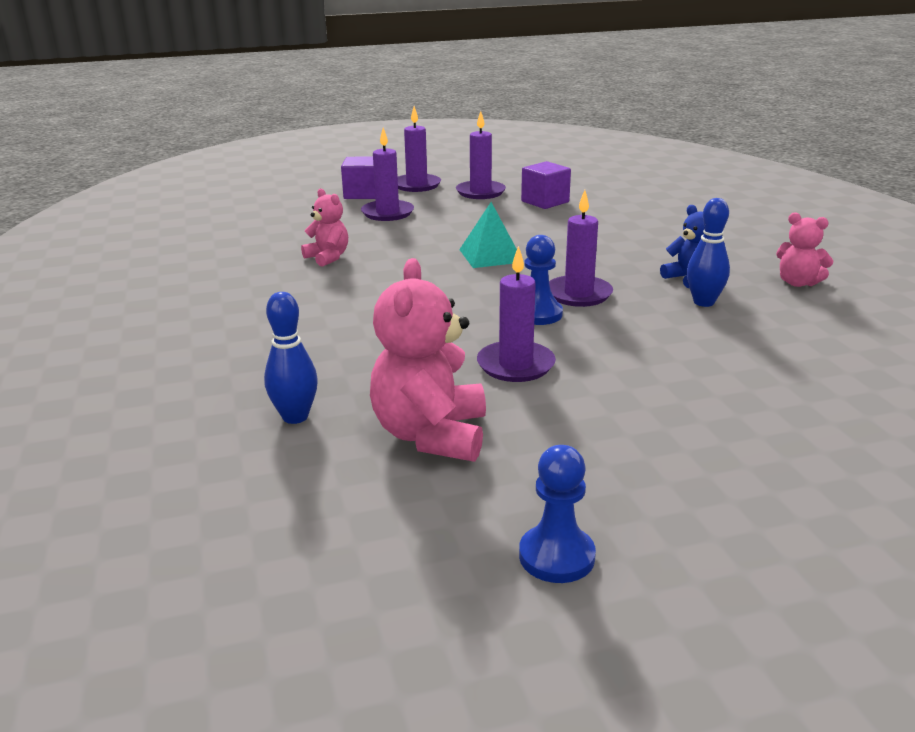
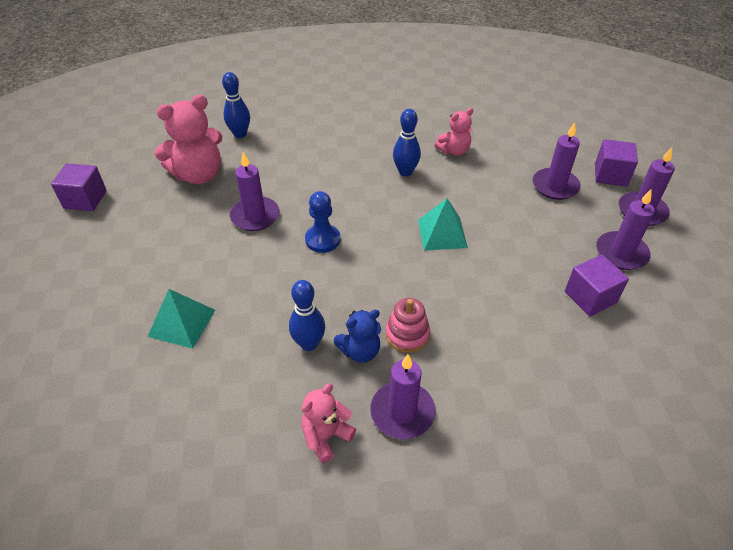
camera: 100 degrees right, 20 degrees up
(380, 280) = (405, 172): none -> blue bowling pin
(431, 435) = (198, 175): pink teddy bear -> pink teddy bear turned 135 degrees clockwise
(556, 556) = (85, 199): blue pawn -> purple cube
(578, 294) = (349, 269): purple candle -> purple candle (402, 412)
(649, 261) = (407, 334): none -> pink stacking toy
(747, 379) = (182, 323): none -> turquoise pyramid

